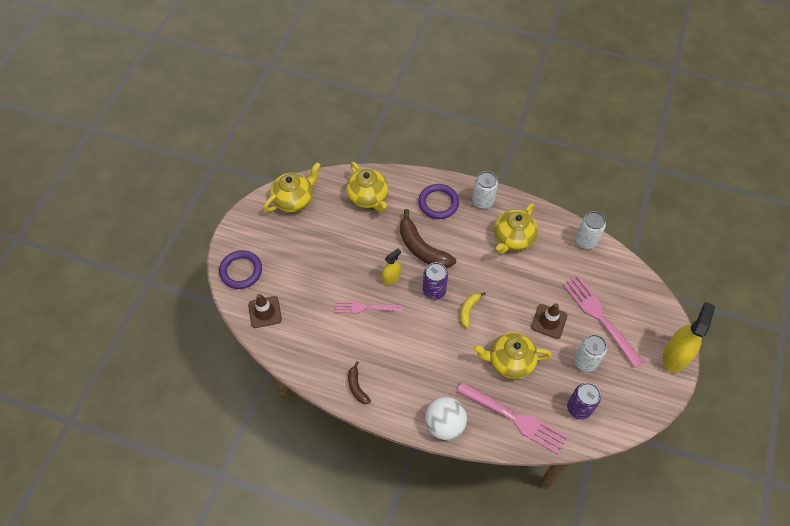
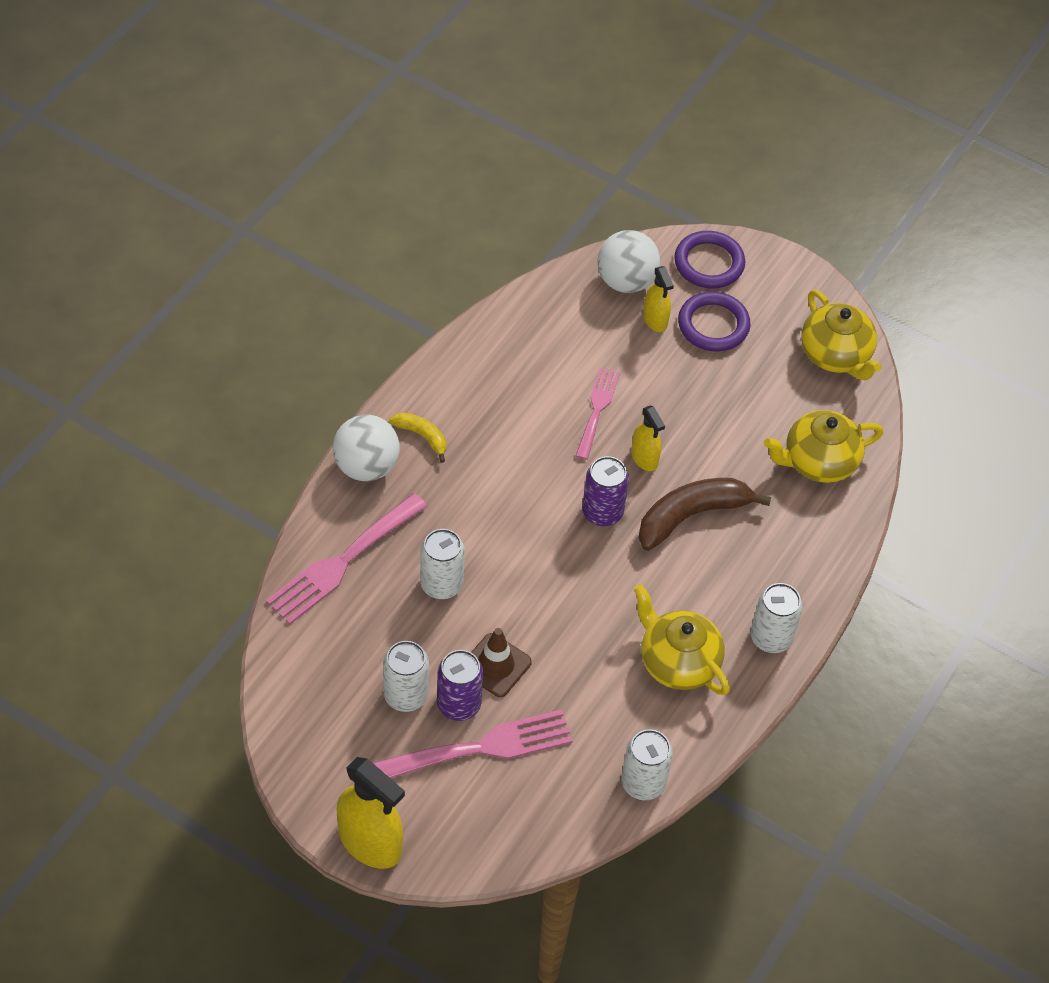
camera: 100 degrees right, 5 degrees down
(265, 312) = (626, 281): brown traffic cone -> white ball
(291, 291) = (655, 320): none -> yellow spray bottle
(357, 387) = (463, 371): brown banana -> none
(438, 203) = (782, 565): purple ring -> purple ring (713, 325)
(468, 310) = (552, 552): yellow banana -> yellow banana (422, 436)
(510, 361) = (441, 584): yellow teapot -> white can
(579, 408) = (328, 657): purple can -> purple can (458, 704)

